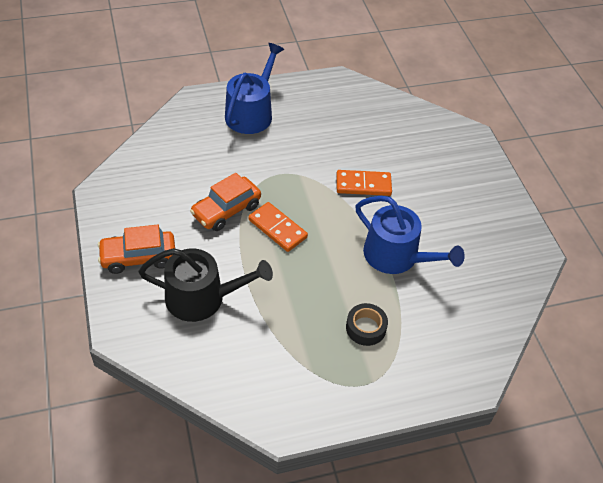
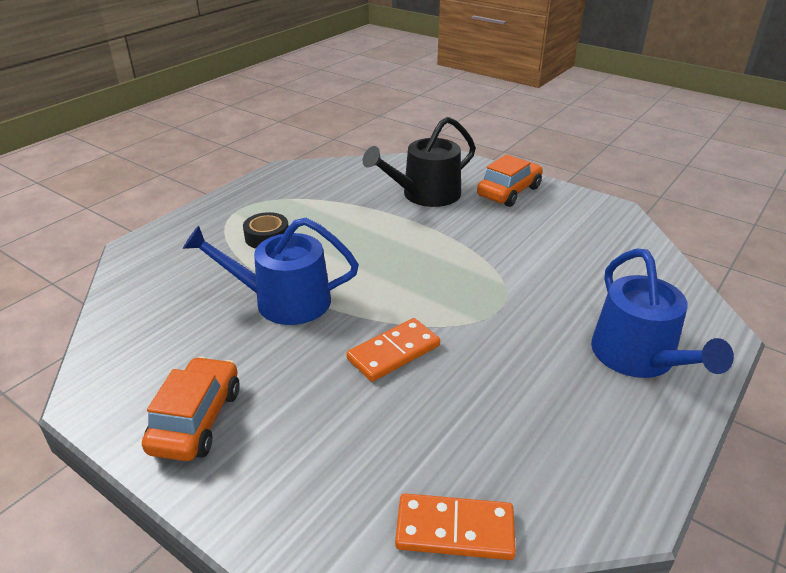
camera: 145 degrees right, 15 degrees down
(226, 210) = (498, 251): orange car -> orange car (196, 420)
(277, 228) = (431, 262): orange domino -> orange domino (455, 529)

